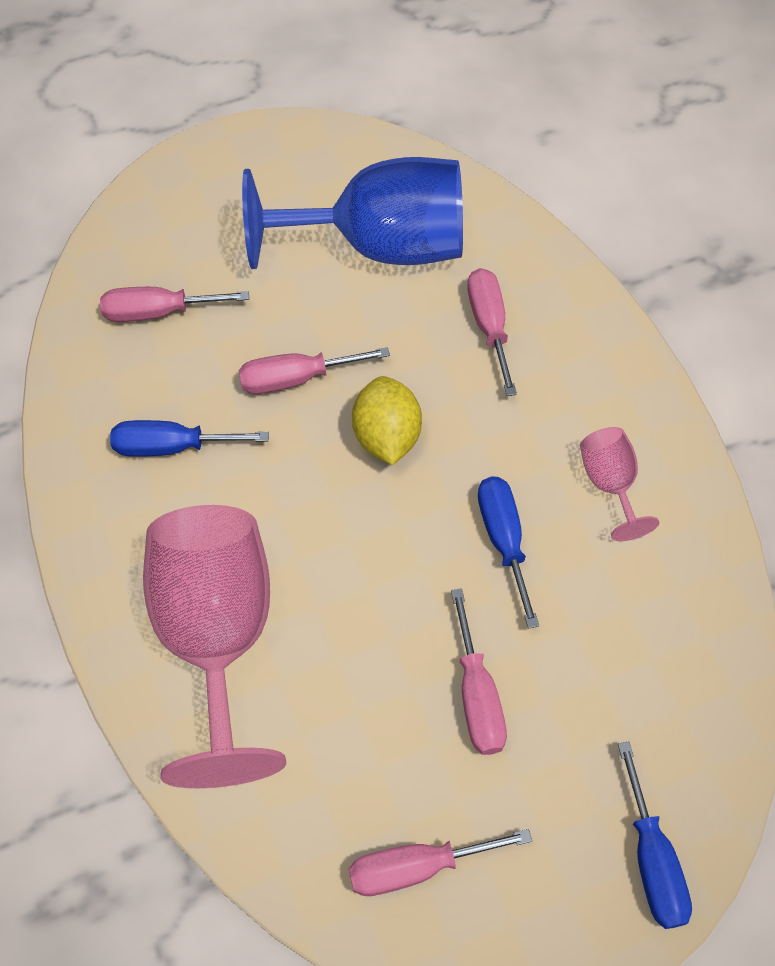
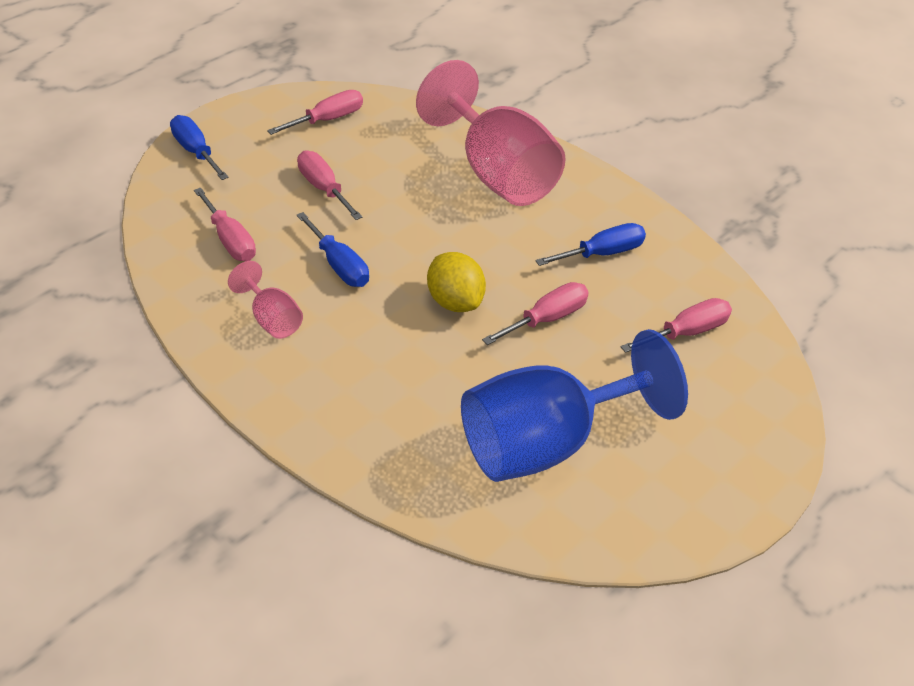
camera: 155 degrees right, 15 degrees down
(489, 326) = (414, 404): pink screwdriver -> pink screwdriver (230, 240)

